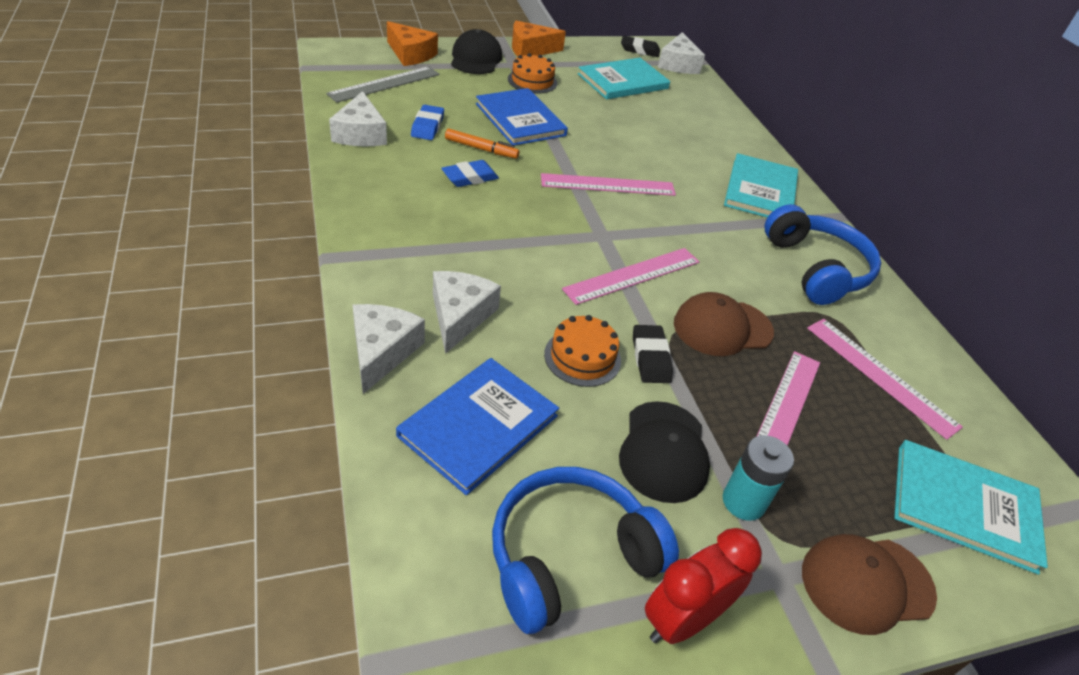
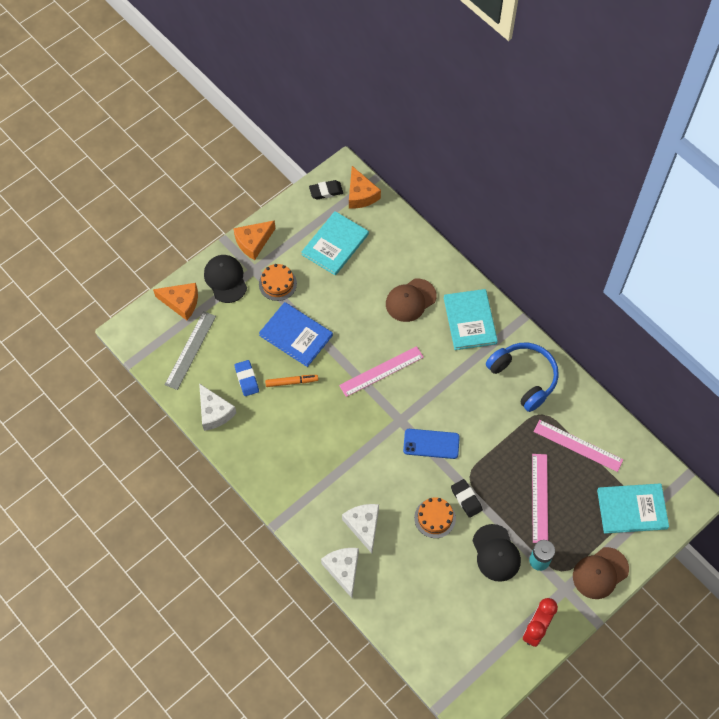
camera: 20 degrees left, 20 degrees up
(470, 177) = (302, 414): blue eraser -> none
(479, 426) = (411, 586): blue book -> none
(569, 556) = (482, 626): blue headphones -> none
(632, 275) = (431, 444): pink ruler -> blue phone
(678, 64) = (361, 194): white cheese -> orange cheese
(722, 328) = (492, 457): brown cap -> brown cap (410, 300)

